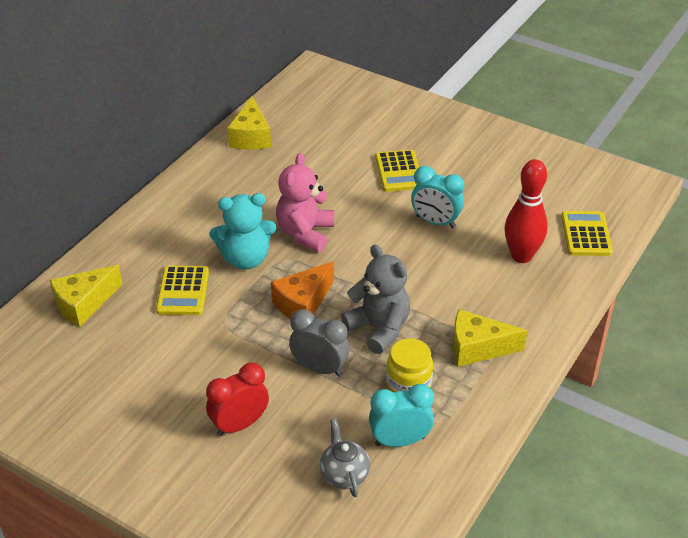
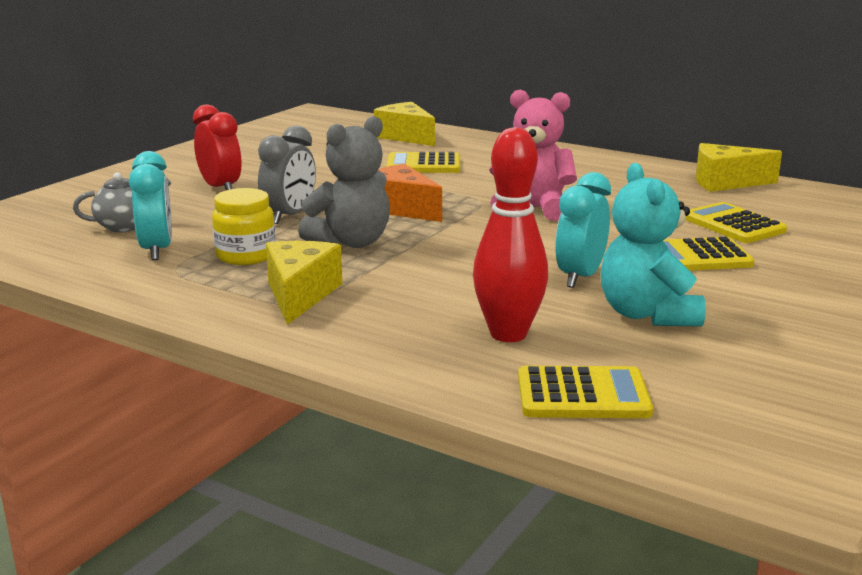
camera: 90 degrees right, 20 degrees down
(245, 259) = (479, 185): turquoise teddy bear -> turquoise teddy bear (647, 314)
(340, 148) = (733, 225): none -> yellow calculator

